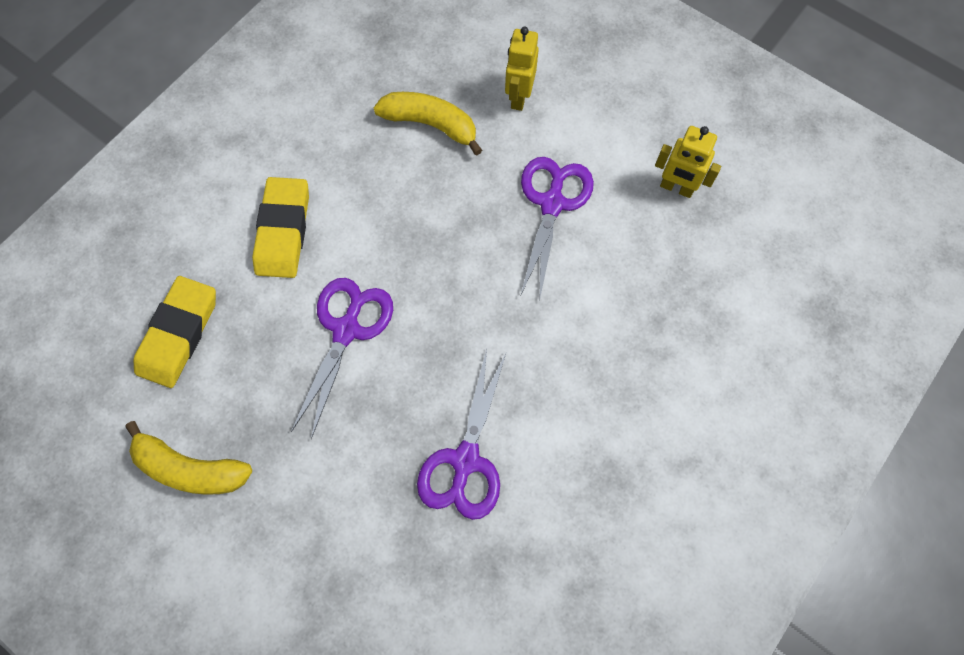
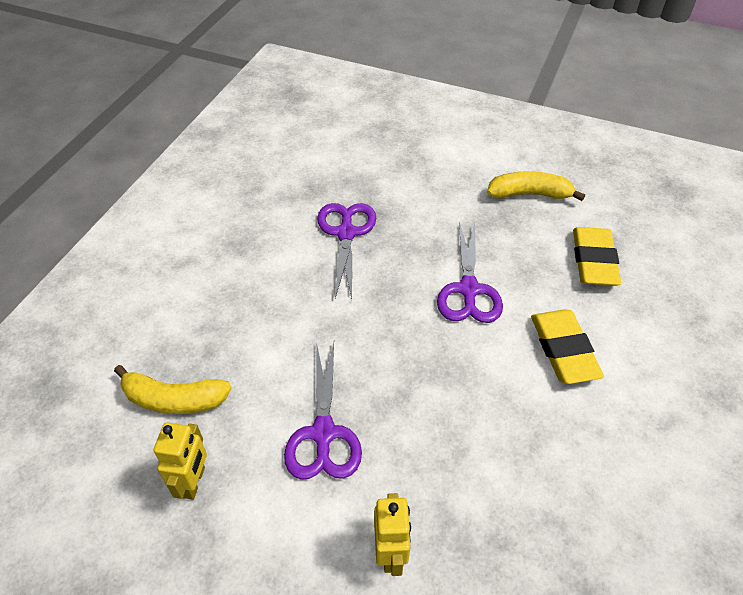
camera: 165 degrees right, 20 degrees down
(431, 124) = (477, 490): yellow banana -> yellow banana (174, 399)
(676, 188) = (194, 482): yellow robot -> yellow robot turned 90 degrees clockwise

